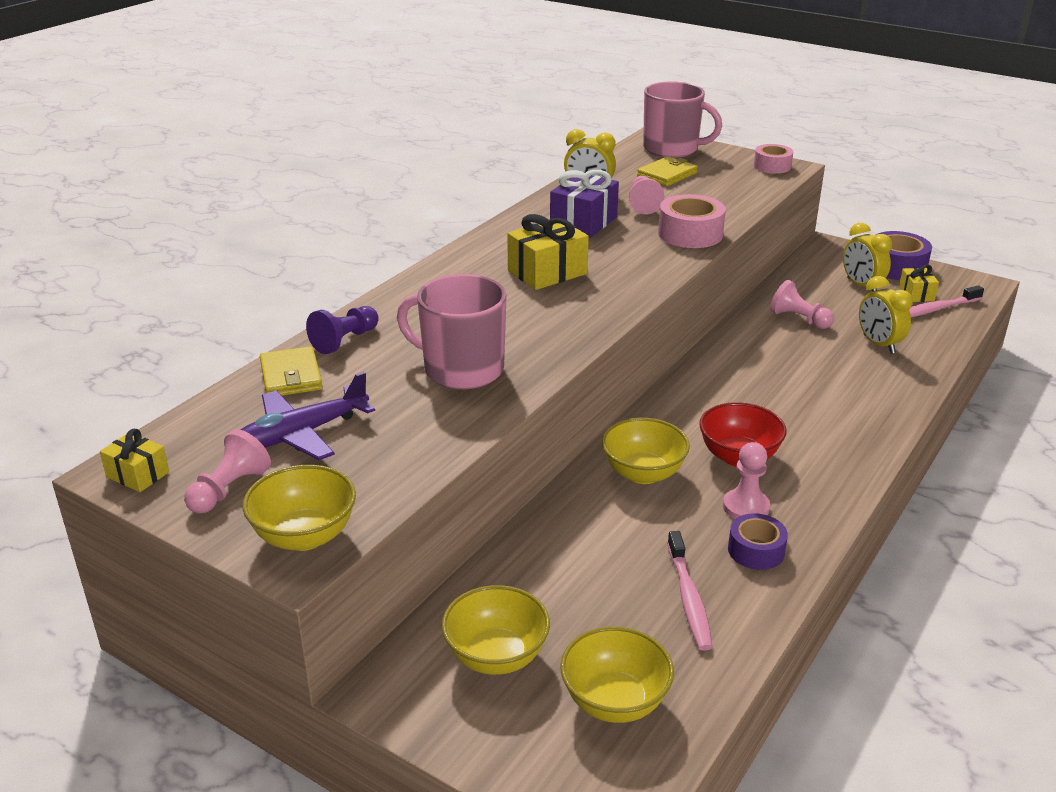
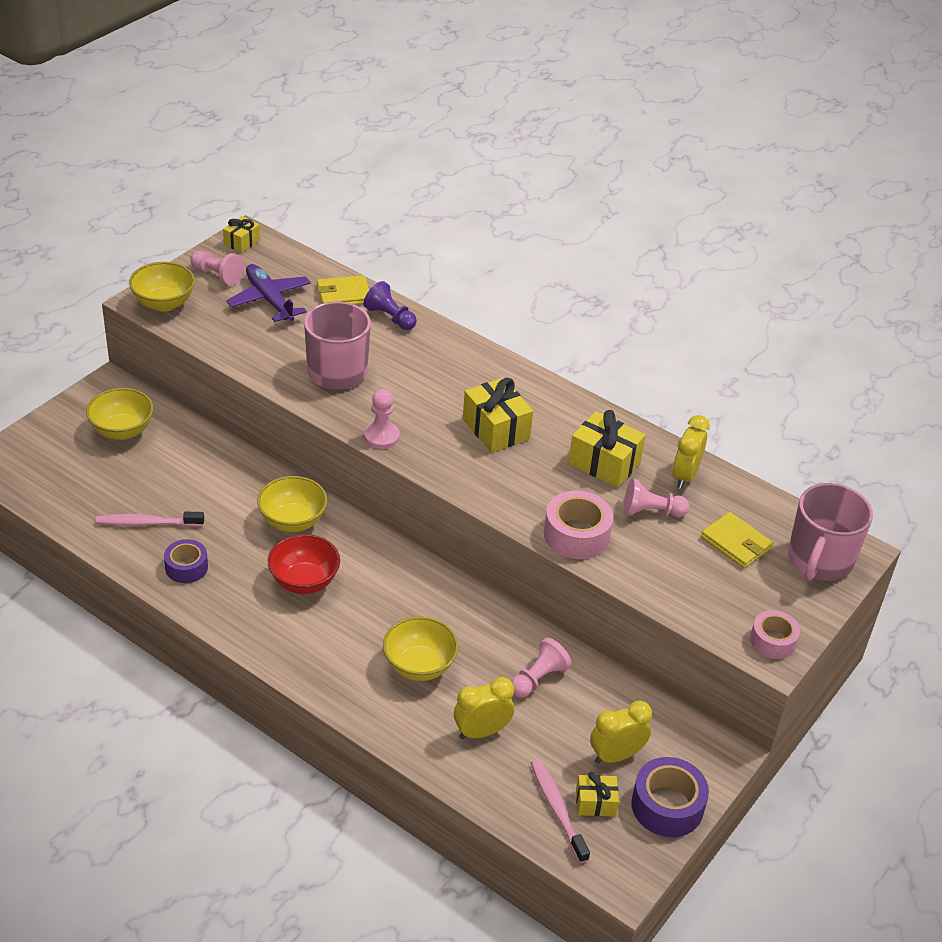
camera: 90 degrees right, 10 degrees up
(583, 222) = (604, 463): purple gift -> yellow gift
(614, 701) = (69, 476): yellow bowl -> yellow bowl (419, 666)
(746, 507) = (238, 572): pink pawn -> pink pawn (381, 436)

